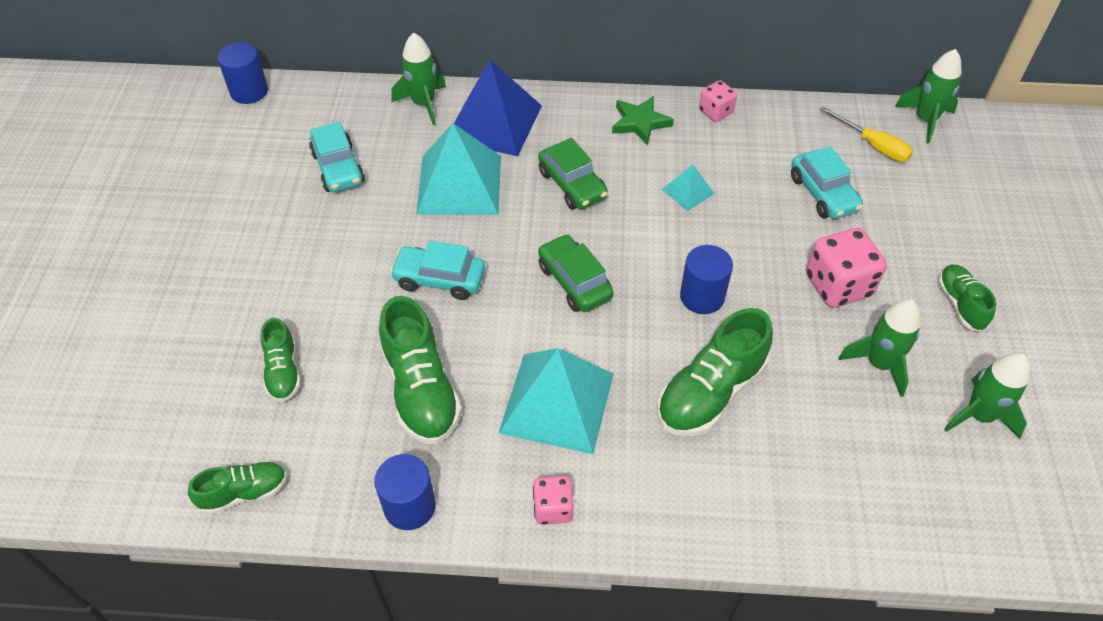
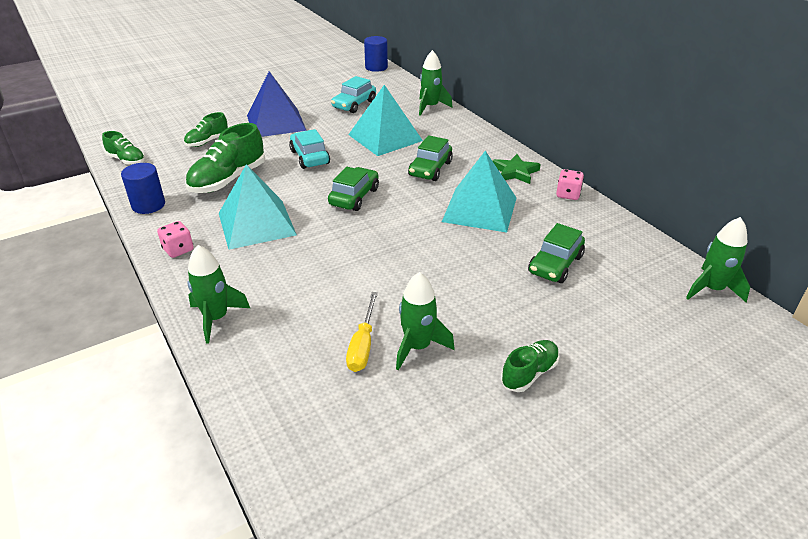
camera: 55 degrees right, 15 degrees down
(494, 122) = (446, 129): blue pyramid -> blue pyramid (276, 122)
(688, 191) = (479, 209): turquoise pyramid -> turquoise pyramid, size x2.16
(702, 296) = (394, 246): blue cylinder -> none
(710, 392) = (316, 277): green shoe -> none
(823, 193) = (555, 264): turquoise car -> green car
(838, 285) = (472, 301): pink dice -> none
(873, 145) = (640, 272): yellow screwdriver -> yellow screwdriver (362, 345)
(979, 415) = (419, 422): green rocket -> green rocket (216, 318)

